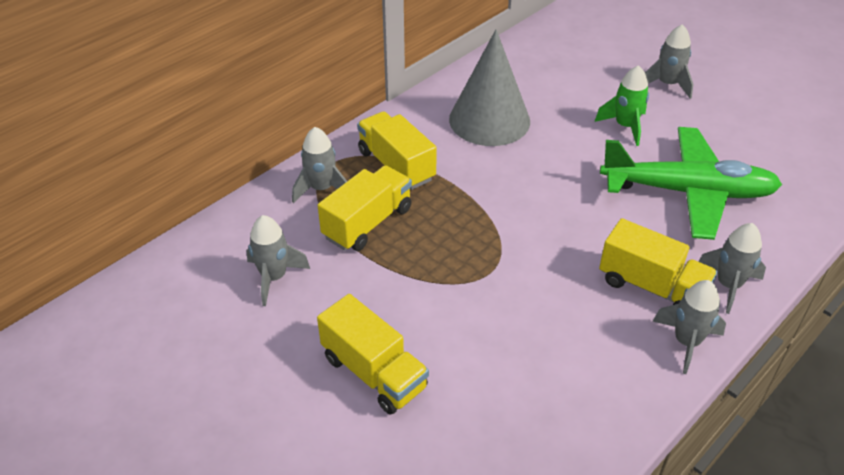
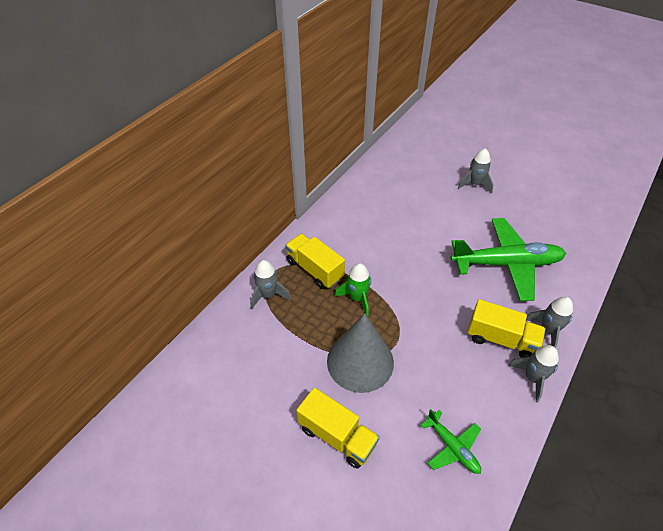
camera: 10 degrees left, 5 degrees up
(274, 277) = (252, 371): grey rocket -> none
(367, 223) = (306, 317): yellow truck -> none
(489, 120) = (368, 225): grey cone -> grey cone (360, 361)
(539, 411) = (452, 447): none -> green plane
(625, 126) = (456, 219): green rocket -> green rocket (357, 298)

